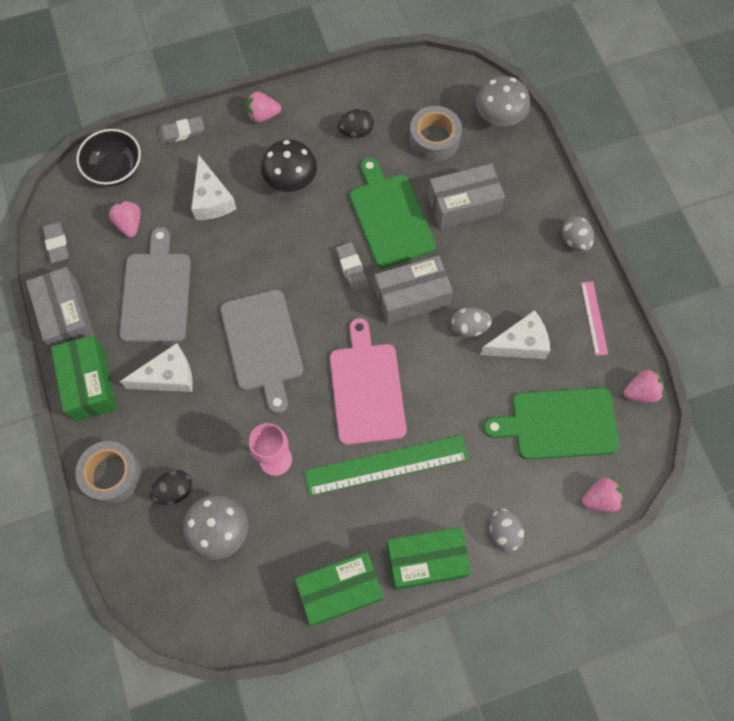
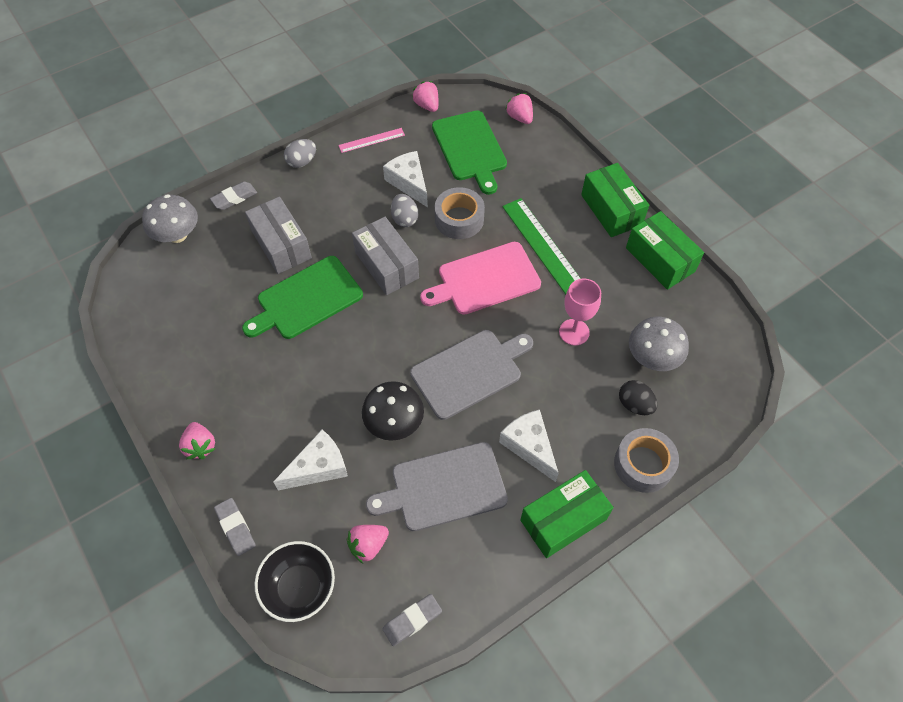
camera: 105 degrees left, 10 degrees down
(66, 316) = (497, 573): grey box -> none
(291, 180) = (280, 396): black mushroom -> black mushroom (394, 422)
(352, 268) = (370, 318): grey eraser -> grey eraser (234, 198)
(356, 132) = (210, 350): black egg -> none
(434, 139) = (210, 281): grey tape -> grey tape (459, 219)
(503, 532) = (569, 168): grey egg -> none

